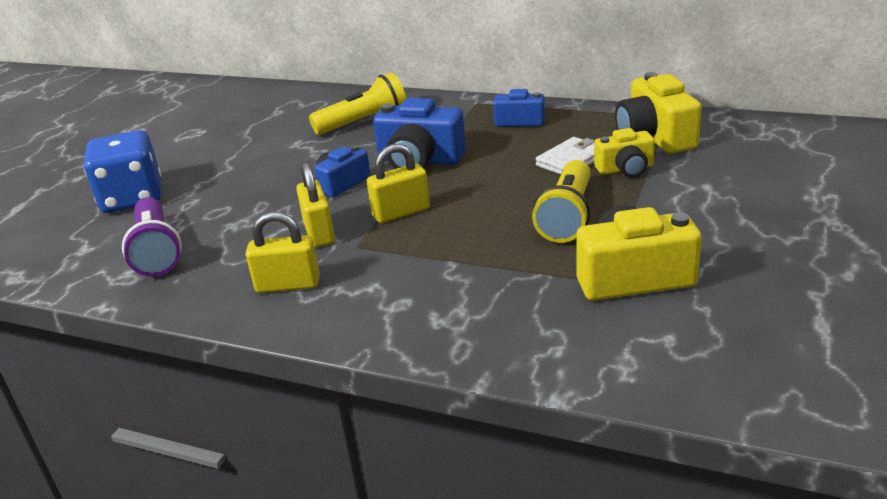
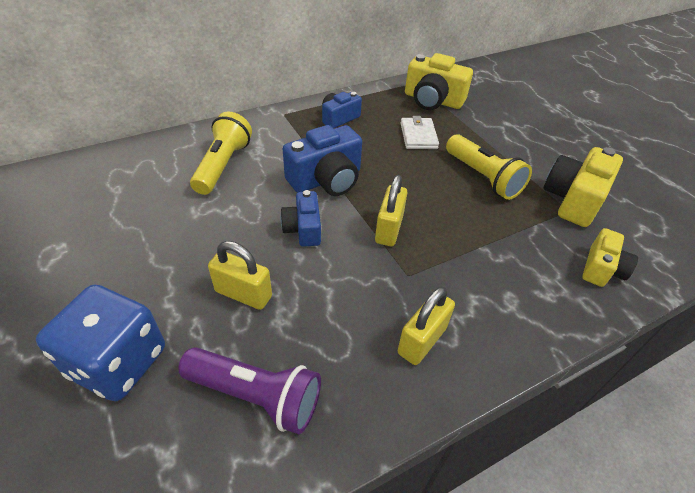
camera: 55 degrees left, 15 degrees up
(319, 233) = (363, 281): yellow padlock -> yellow padlock (243, 294)
(625, 169) = (455, 129): yellow camera -> yellow camera (602, 269)

